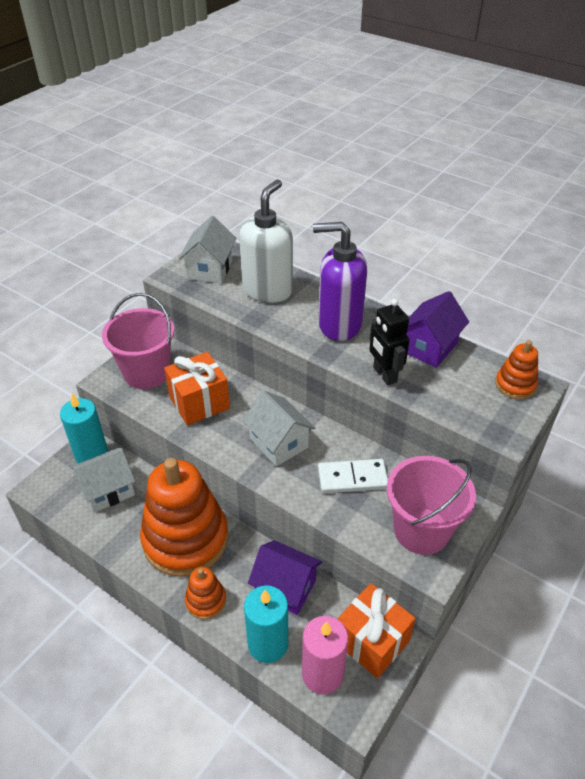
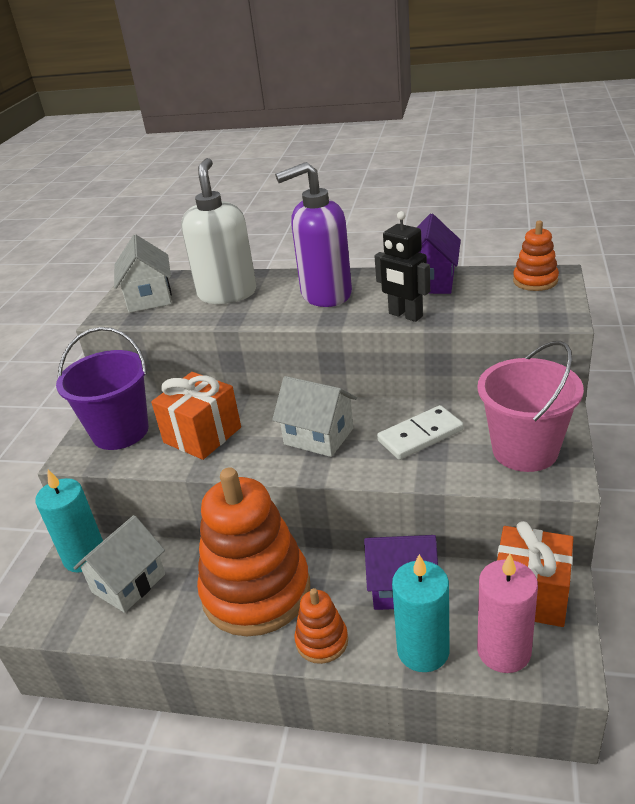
camera: 20 degrees left, 10 degrees down
(146, 373) = (120, 431): pink bucket -> purple bucket

